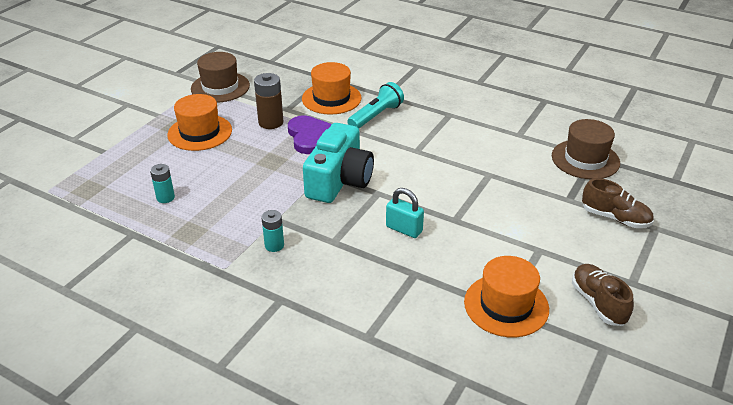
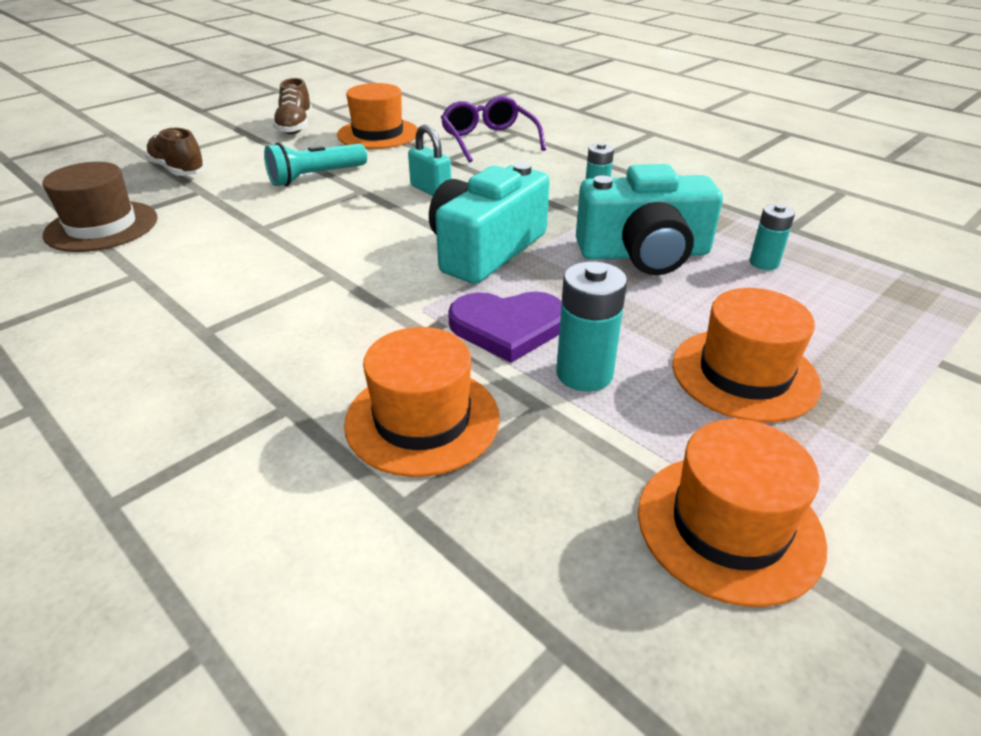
camera: 165 degrees left, 0 degrees up
(220, 87) = (729, 526): brown hat -> orange hat
(240, 193) = (644, 253): none -> turquoise camera
(271, 122) = (584, 374): brown battery -> turquoise battery
(310, 137) = (508, 327): purple heart -> purple heart turned 90 degrees counterclockwise
(376, 116) = (351, 352): turquoise flashlight -> turquoise flashlight (316, 177)
(390, 315) = (489, 140): none -> purple glasses

